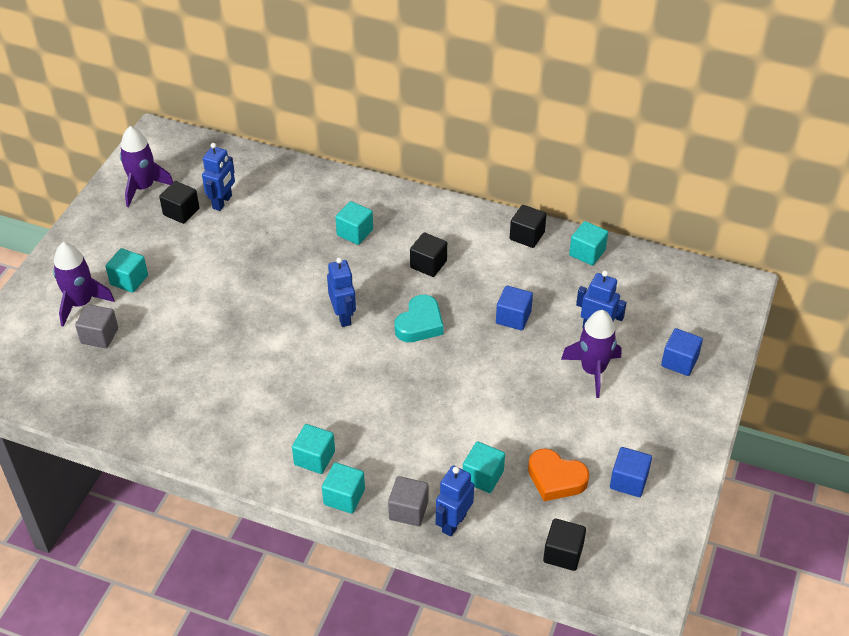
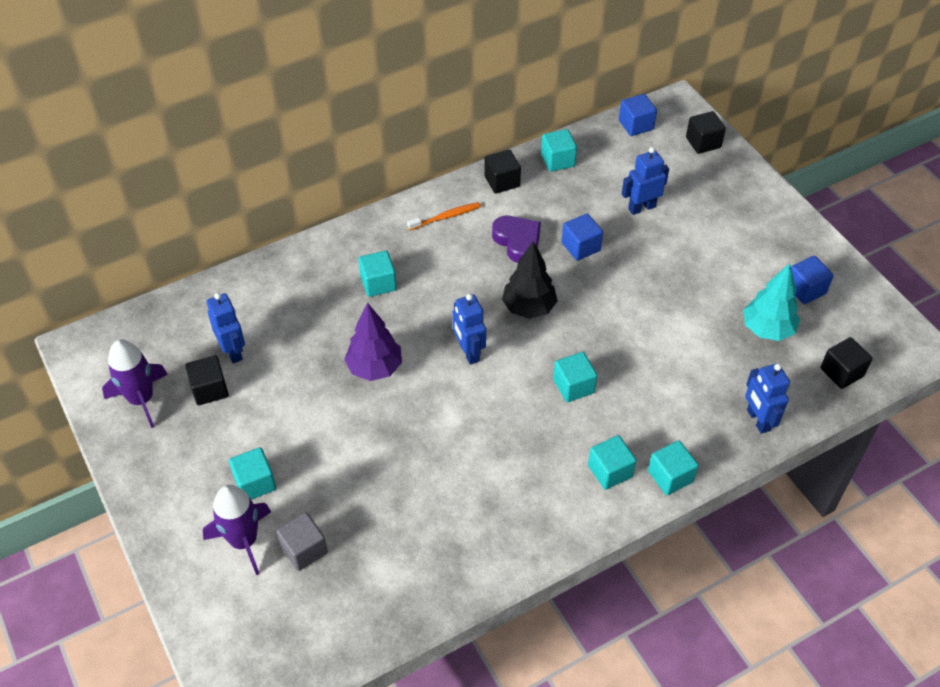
camera: 50 degrees left, 5 degrees up
(279, 277) = (375, 368): none -> purple tree
(343, 316) = (468, 352): blue robot -> blue robot turned 135 degrees counterclockwise
(408, 510) = (720, 441): grey cube -> none
(420, 324) = (529, 308): turquoise heart -> black tree
(428, 264) = (468, 260): black cube -> black cube (703, 142)
(456, 228) = (446, 217): none -> orange toothbrush
(477, 280) = (517, 241): none -> purple heart
(483, 476) = (727, 372): turquoise cube -> turquoise cube (573, 386)
(556, 479) = (767, 329): orange heart -> turquoise tree
(593, 370) = (680, 237): purple rocket -> none
(679, 361) = (718, 185): blue cube -> blue cube (636, 125)

